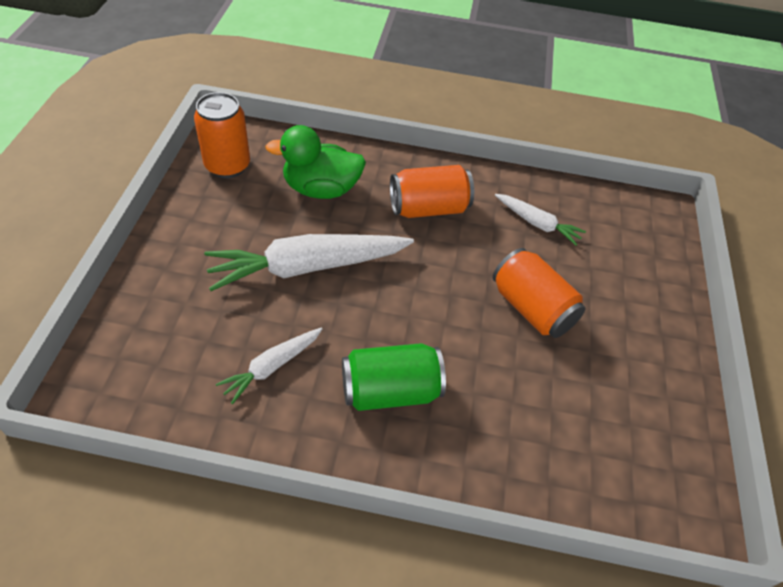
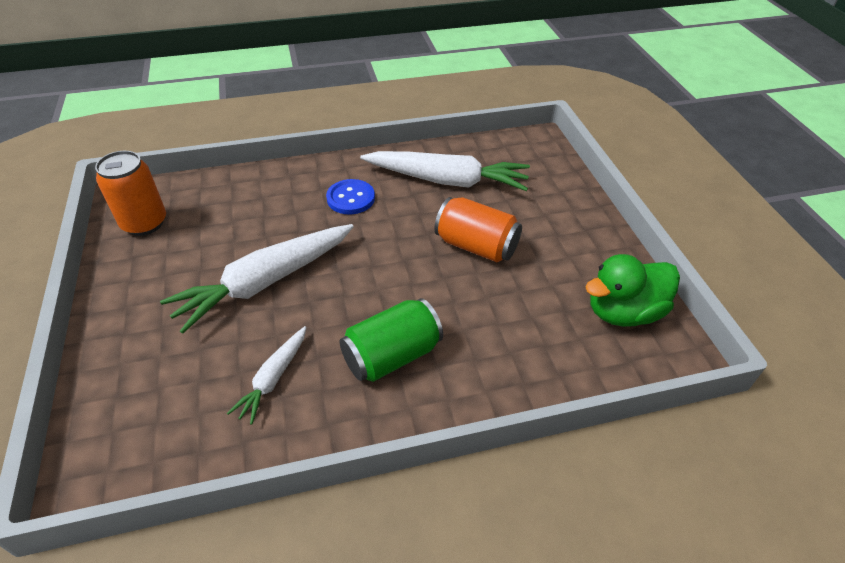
camera: 20 degrees left, 5 degrees down
(321, 189) = (246, 214): green duck -> green duck (623, 312)
(428, 208) = (350, 198): orange can -> blue button
(537, 223) = (447, 180): white carrot -> white carrot, size x1.93

